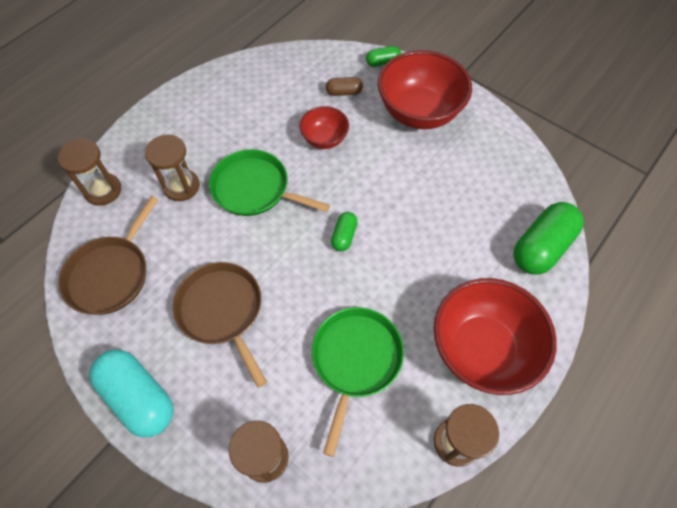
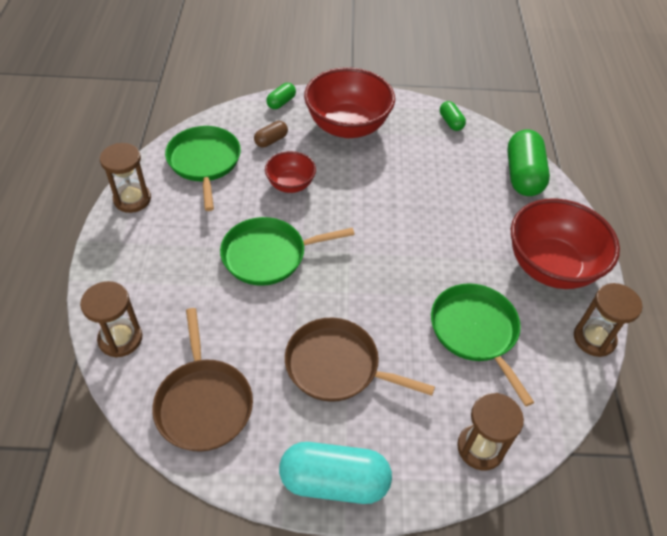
camera: 40 degrees left, 10 degrees down
(181, 186) = (198, 291): brown hourglass -> brown hourglass (132, 199)
(277, 84) = (204, 162): none -> green pan
(344, 236) = (379, 248): green capsule -> green capsule (451, 122)

